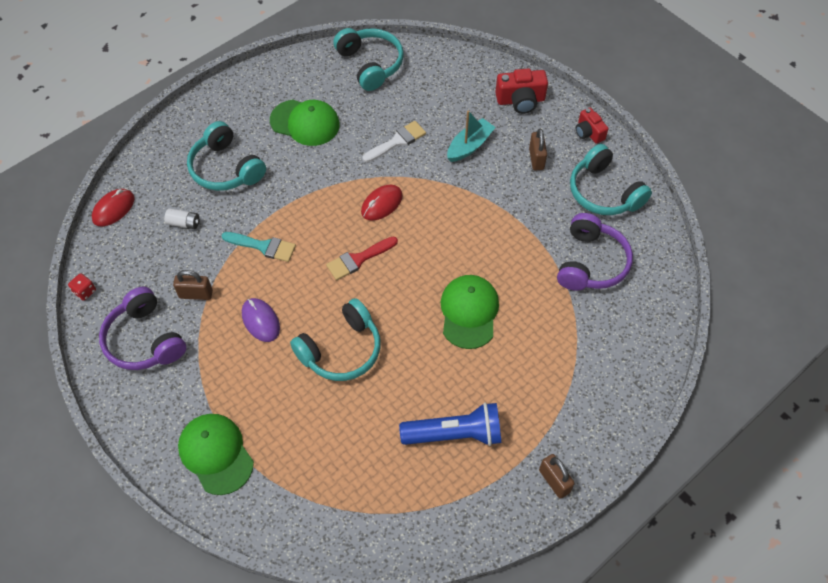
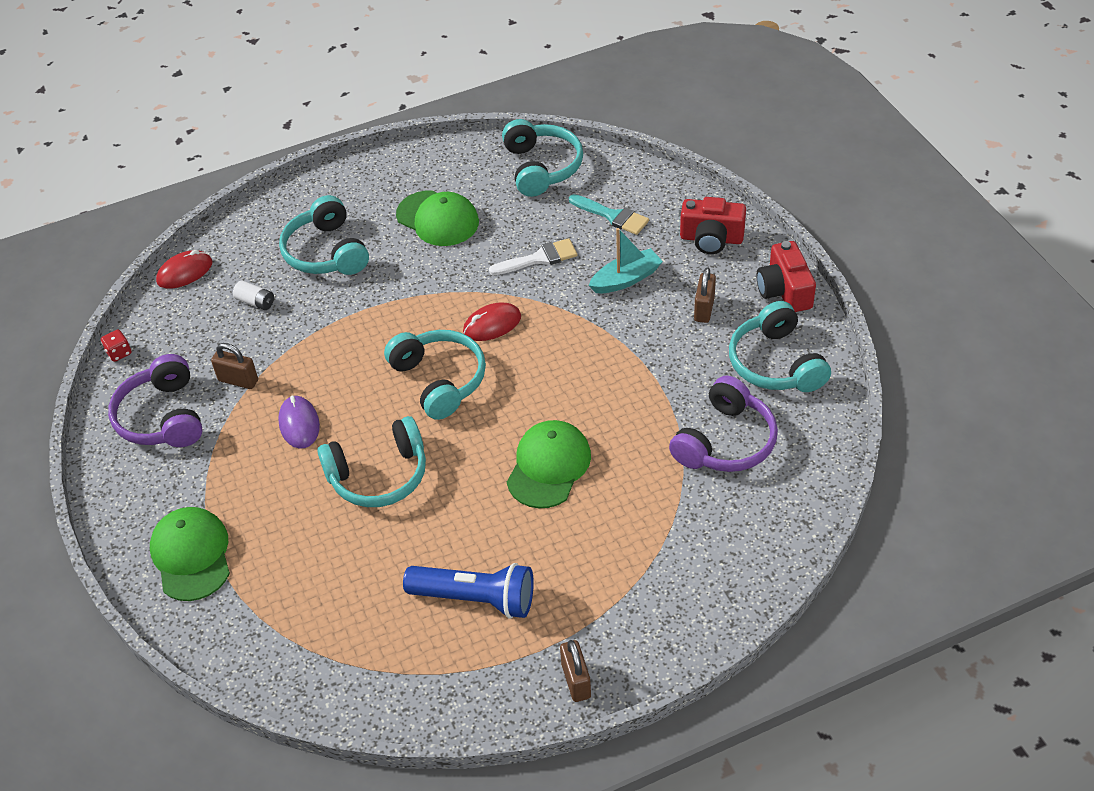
camera: 20 degrees right, 10 degrees down
(263, 246) = (335, 344): turquoise brush -> turquoise brush (612, 216)
(358, 259) = (439, 380): red brush -> turquoise headphones
(589, 132) = (784, 291): red camera -> red camera, size x1.53

